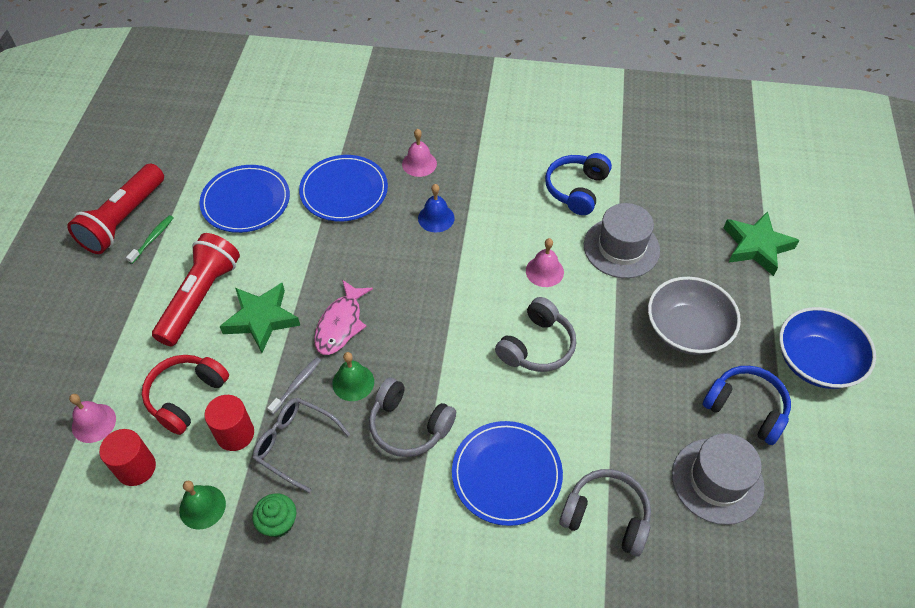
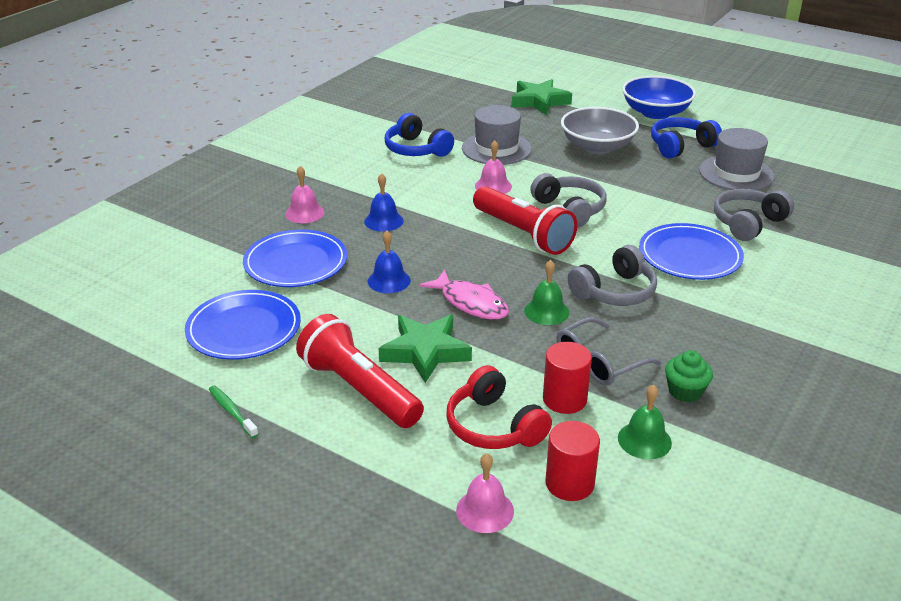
camera: 65 degrees left, 20 degrees down
(124, 219) = (173, 431): red flashlight -> red flashlight (523, 233)
(297, 385) = (527, 346): grey toothbrush -> none
(347, 258) = (389, 280): none -> blue bell

